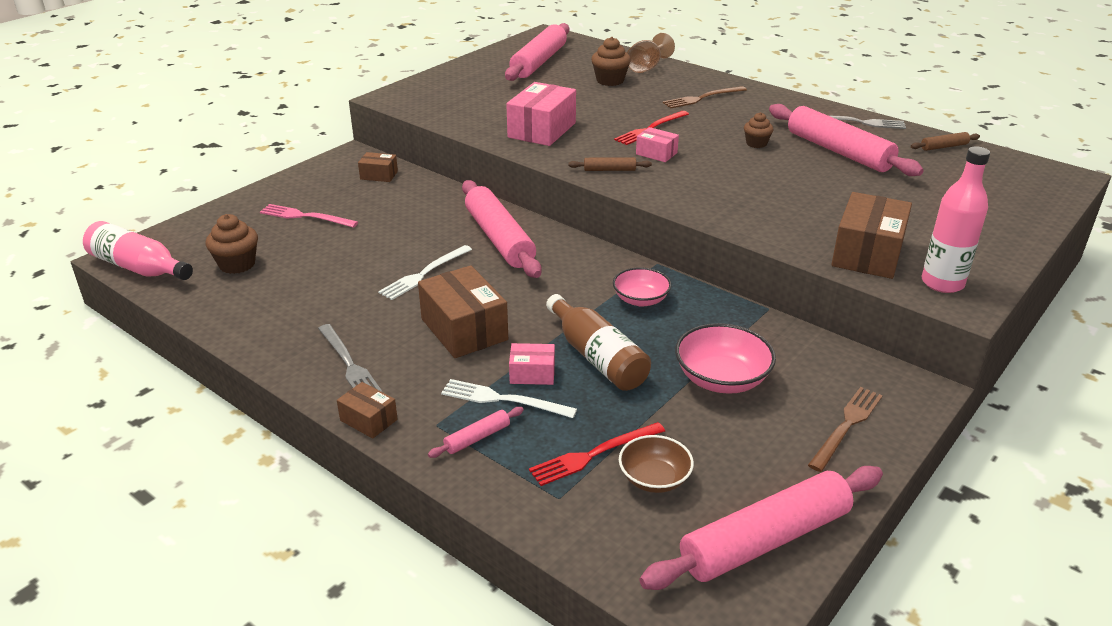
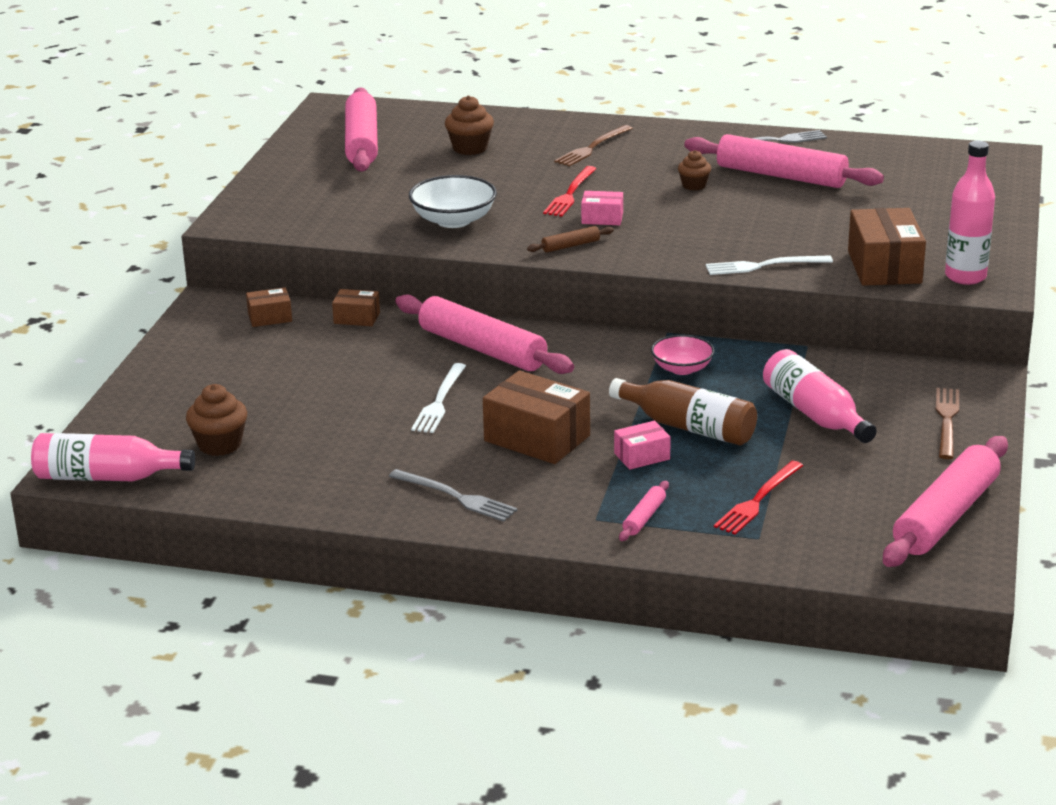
camera: 25 degrees left, 5 degrees down
(305, 216) = (237, 380): pink fork -> none
(368, 420) = (529, 533): brown box -> brown box (357, 318)
(503, 399) = (636, 483): white fork -> white fork (764, 266)
(542, 130) = (453, 220): pink box -> white bowl
(647, 68) = (496, 124): brown goblet -> none
(654, 478) = (824, 502): brown bowl -> none
(721, 379) = (815, 414): pink bowl -> pink bottle
(944, 147) = (876, 149): brown rolling pin -> none

